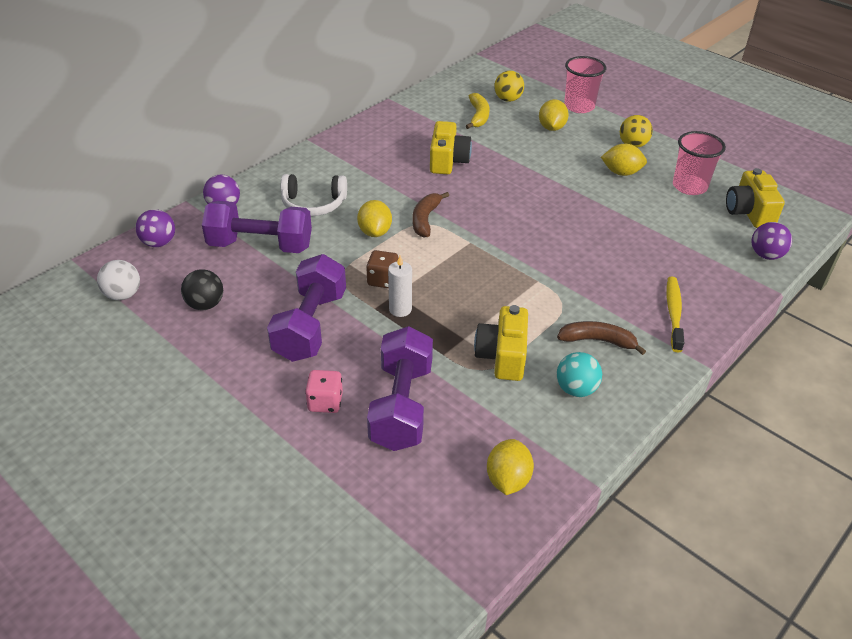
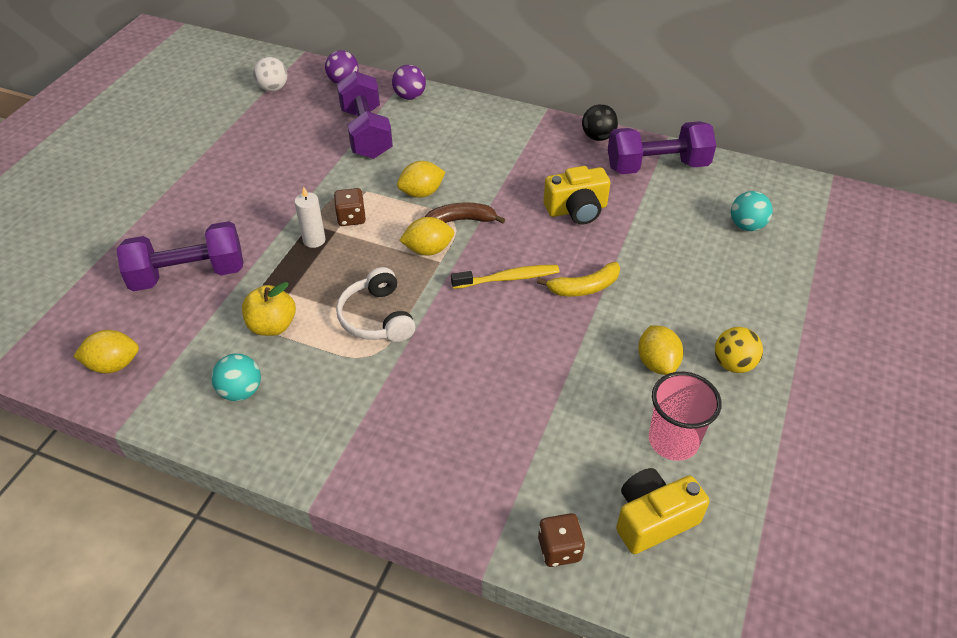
camera: 70 degrees right, 5 degrees up
(205, 304) = (277, 130): black ball -> black ball (598, 137)
(310, 325) = (272, 193): purple dumbbell -> purple dumbbell (657, 166)
(313, 204) = (444, 143): white headphones -> white headphones (377, 317)
(325, 402) = (182, 229): pink dice -> none
(478, 116) = (687, 210): yellow banana -> yellow banana (584, 287)
(502, 356) = (272, 326): yellow camera -> yellow apple
(508, 99) = (746, 226): yellow ball -> turquoise ball
(551, 128) = (712, 277): yellow lemon -> yellow lemon (428, 250)
(579, 106) = (787, 293): pink cup -> none
(597, 341) = (320, 396): brown banana -> none
(673, 313) = (393, 458): yellow toothbrush -> yellow toothbrush (508, 278)
(766, 255) = (559, 549): purple ball -> brown dice

